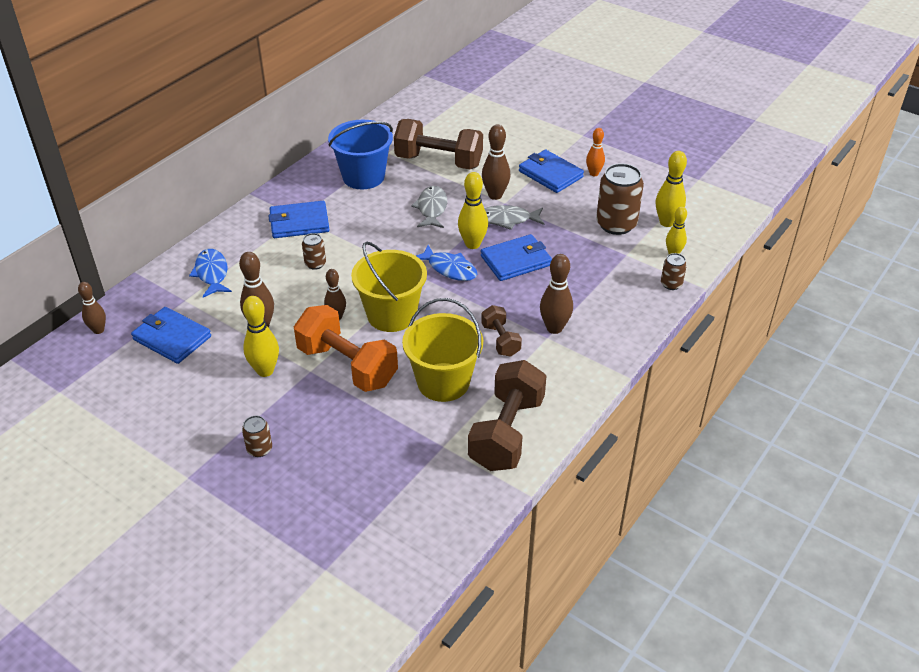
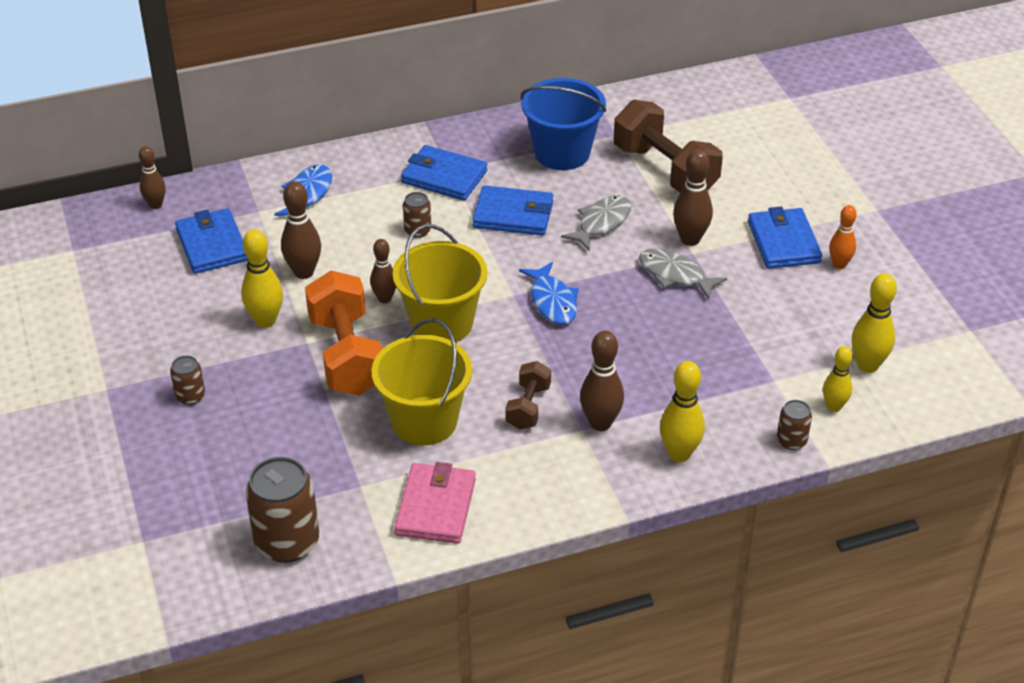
camera: 35 degrees right, 0 degrees up
(472, 244) = (606, 285): yellow bowling pin -> yellow bowling pin (679, 454)
(507, 433) = (436, 507): brown dumbbell -> pink wallet
(516, 261) = (635, 327): blue wallet -> blue wallet (513, 215)
(616, 224) = (800, 339): brown can -> brown can (287, 542)

